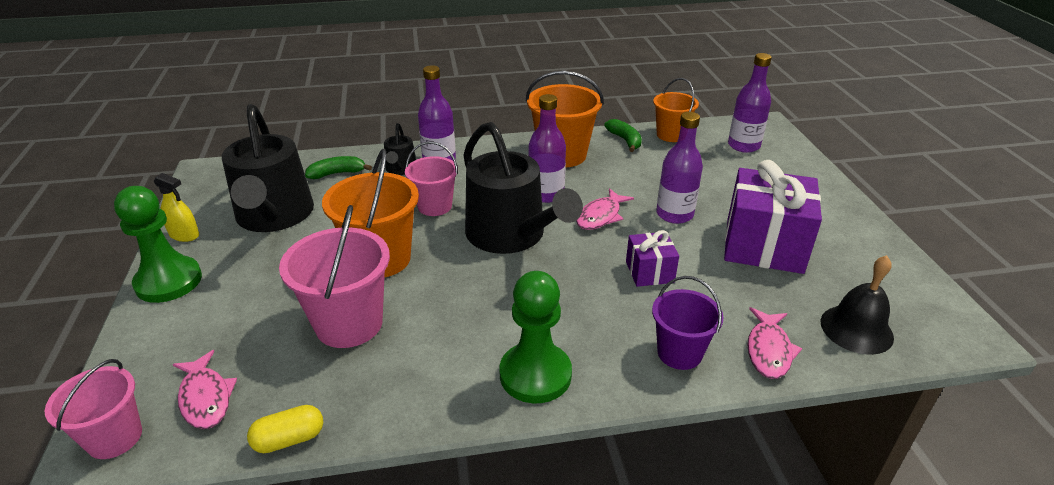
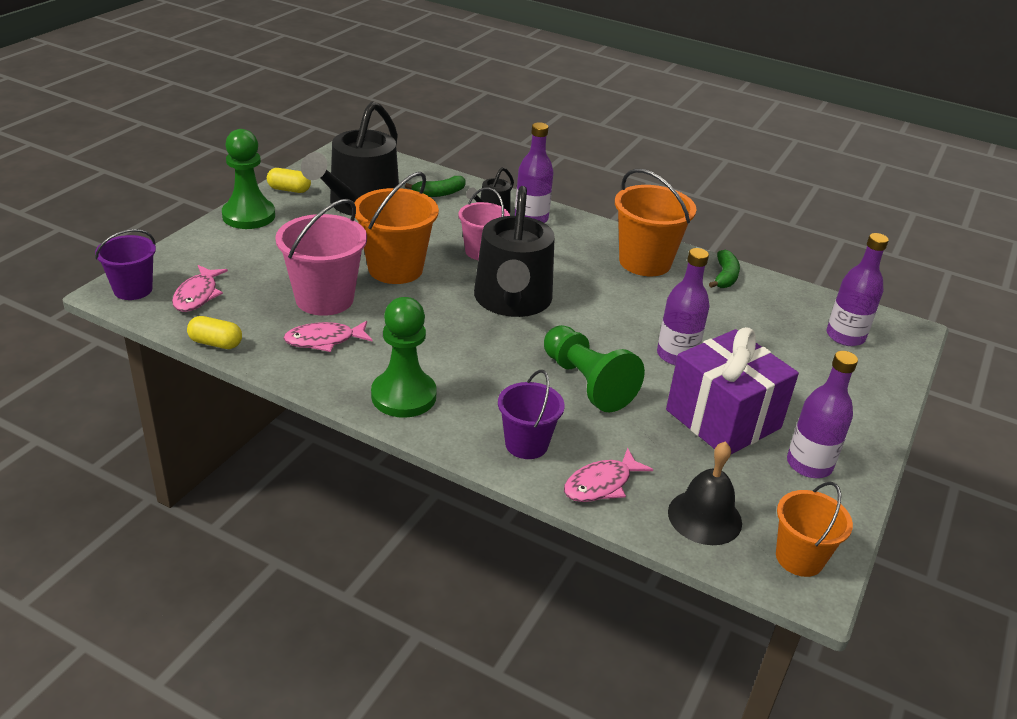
camera: 35 degrees right, 0 degrees up
(114, 437) = (133, 289): pink bucket -> purple bucket
(184, 235) = (289, 190): yellow spray bottle -> yellow capsule
(337, 173) = (439, 193): green banana -> green banana turned 135 degrees clockwise
(546, 194) = (584, 285): purple bottle -> purple bottle (809, 464)
(601, 216) = (607, 324): pink fish -> pink fish (324, 340)
(649, 272) = (586, 383): purple gift -> green pawn
(671, 135) = (780, 293): orange bucket -> orange bucket (799, 558)

